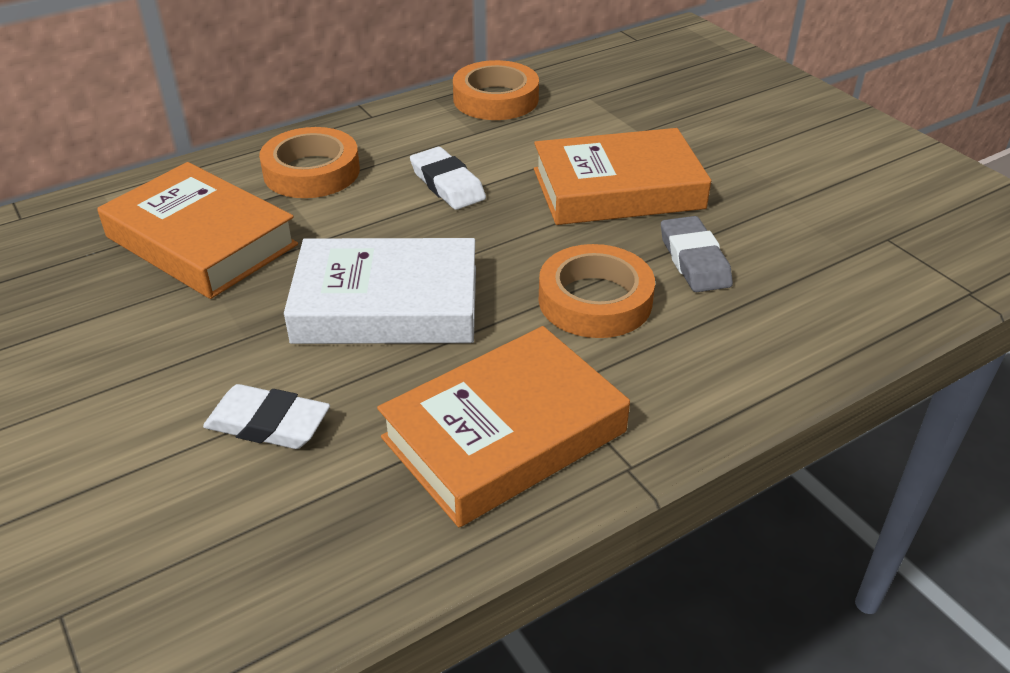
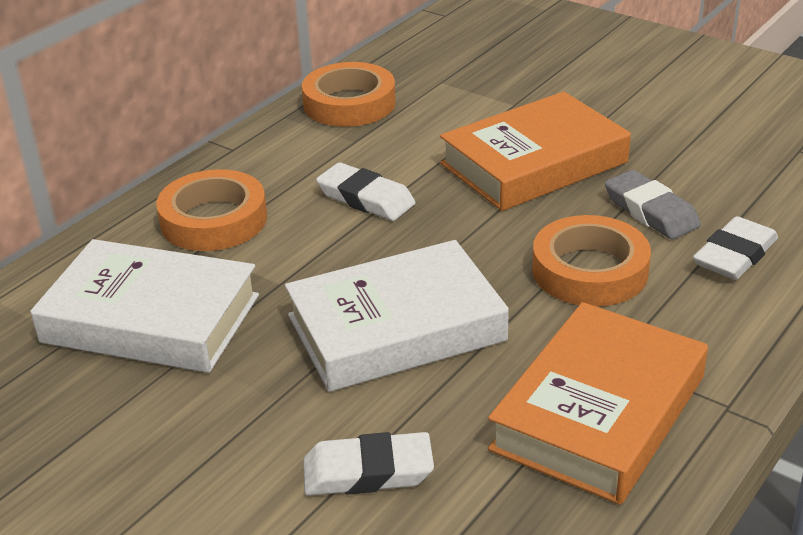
camera: 20 degrees left, 5 degrees down
(201, 241) = (150, 319): orange book -> white book
(745, 323) = (734, 255): none -> white eraser

